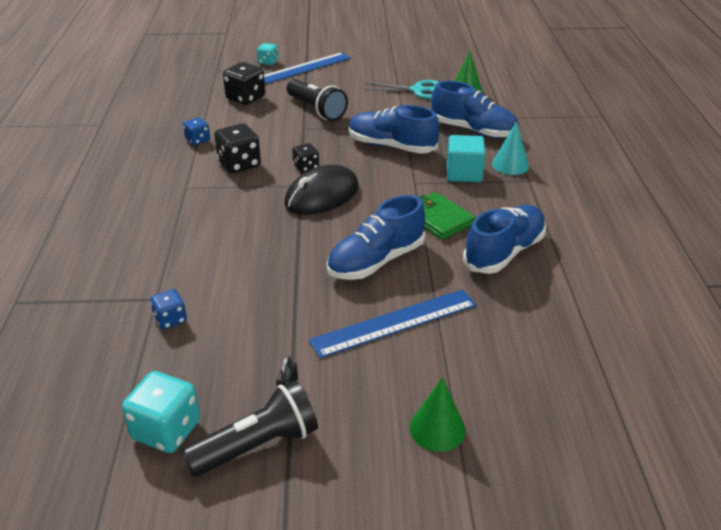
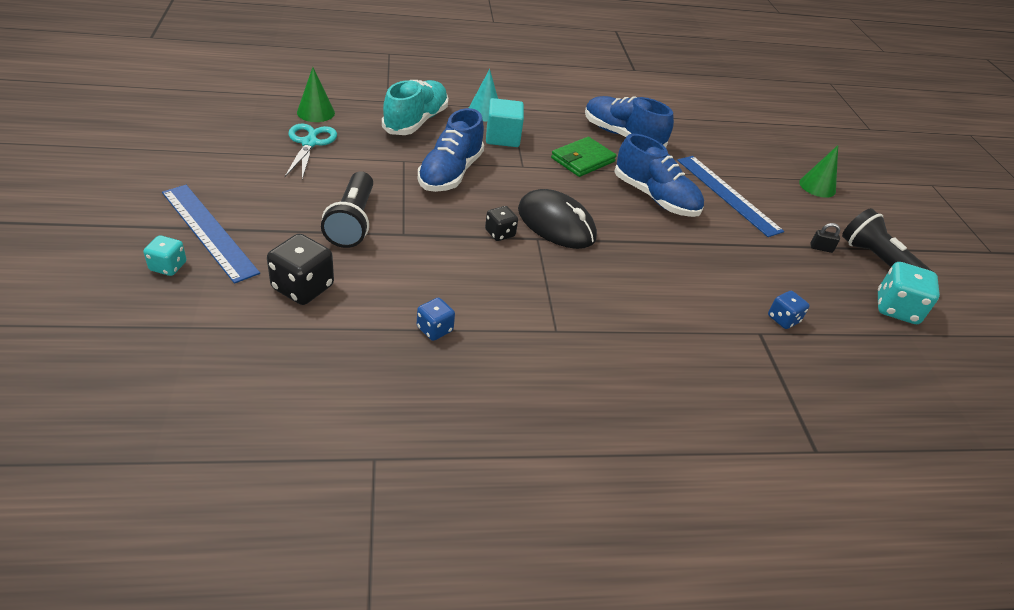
camera: 100 degrees left, 5 degrees up
(239, 164) = (497, 286): black dice -> none
(316, 110) = (352, 222): black flashlight -> black flashlight turned 135 degrees clockwise
(473, 130) = (416, 121): blue shoe -> turquoise shoe

